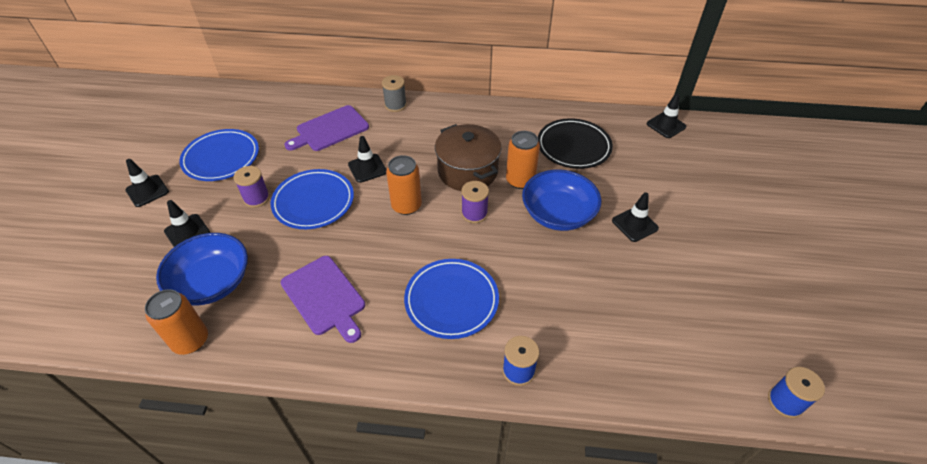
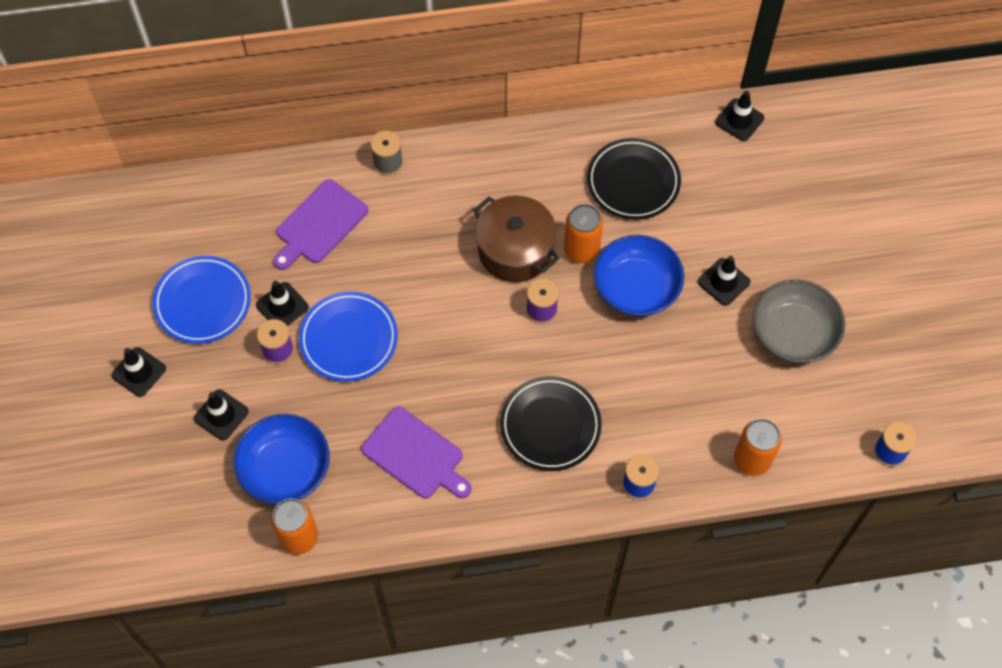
camera: 15 degrees left, 15 degrees up
(367, 168) = (392, 275): black traffic cone -> black traffic cone (282, 306)
(406, 206) = (460, 318): orange can -> orange can (752, 459)
(451, 300) = (550, 426): blue plate -> black plate
(693, 275) = (793, 333): none -> grey bowl

